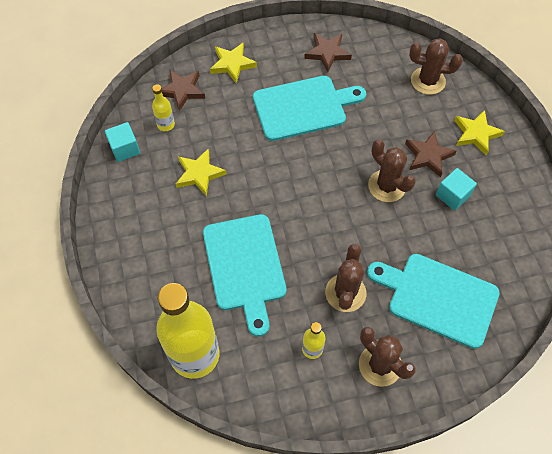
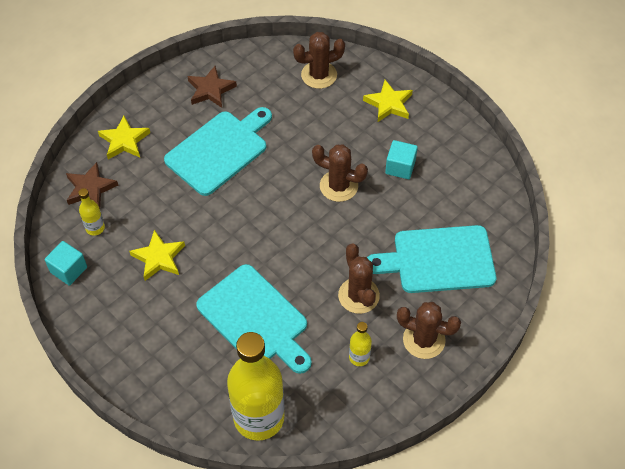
camera: 30 degrees left, 5 degrees down
(428, 156) = (359, 142): brown star -> none

